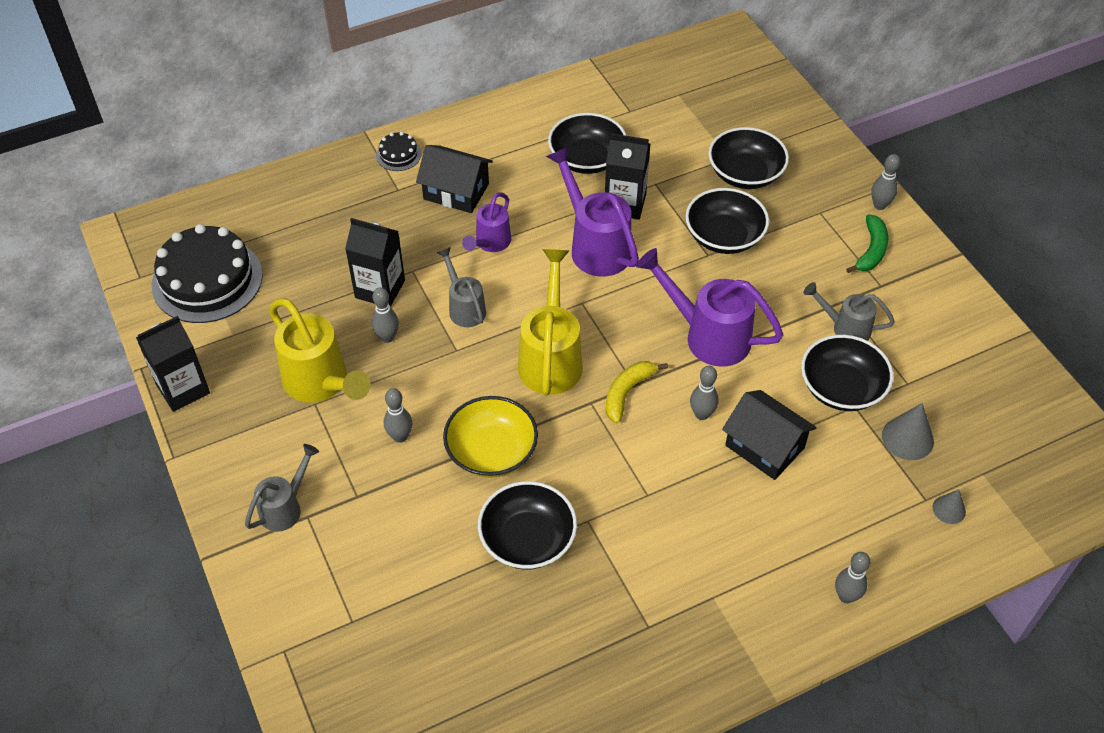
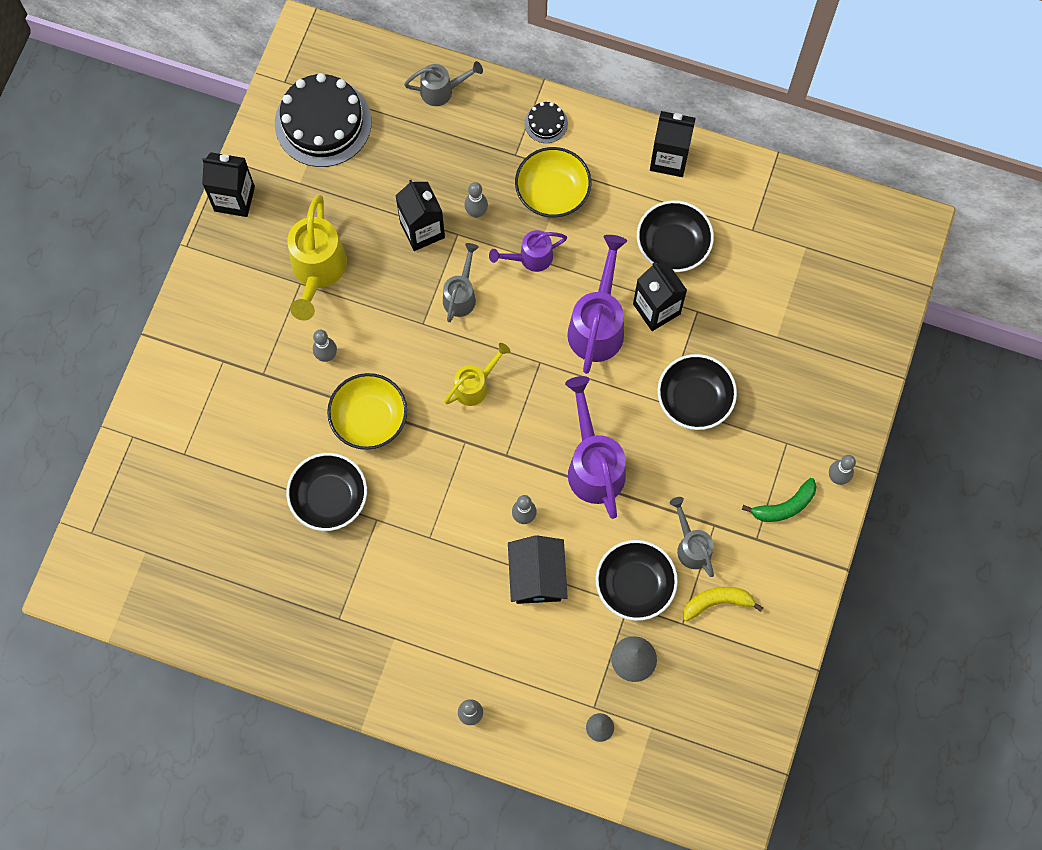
camera: 45 degrees right, 20 degrees up
(285, 507) = (216, 342): grey watering can -> grey watering can (442, 91)
(387, 337) = (390, 273): grey bowling pin -> grey bowling pin (476, 212)
(456, 191) = (552, 192): black house -> yellow bowl
(518, 112) = (669, 159): none -> black carton
(551, 358) = (475, 385): yellow watering can -> yellow watering can, size x0.59
(627, 392) = (495, 456): yellow banana -> yellow banana (717, 602)
(745, 174) = (771, 362): black bowl -> none

